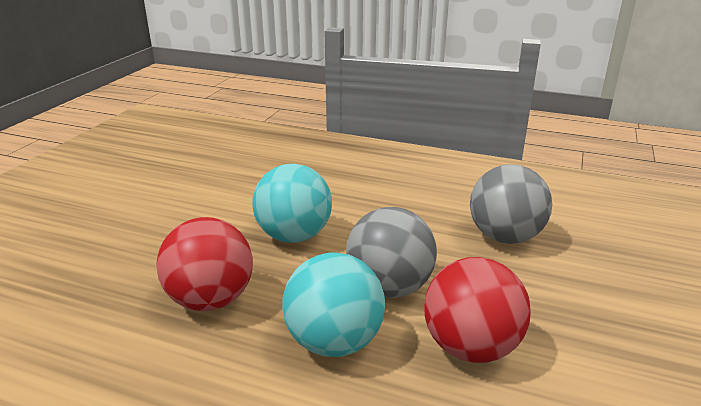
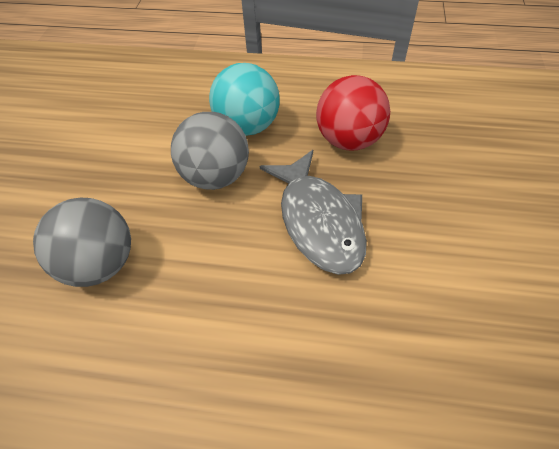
camera: 170 degrees right, 25 degrees up
(294, 236) = (319, 221): turquoise ball -> grey fish
(470, 347) = (156, 139): red ball -> none

